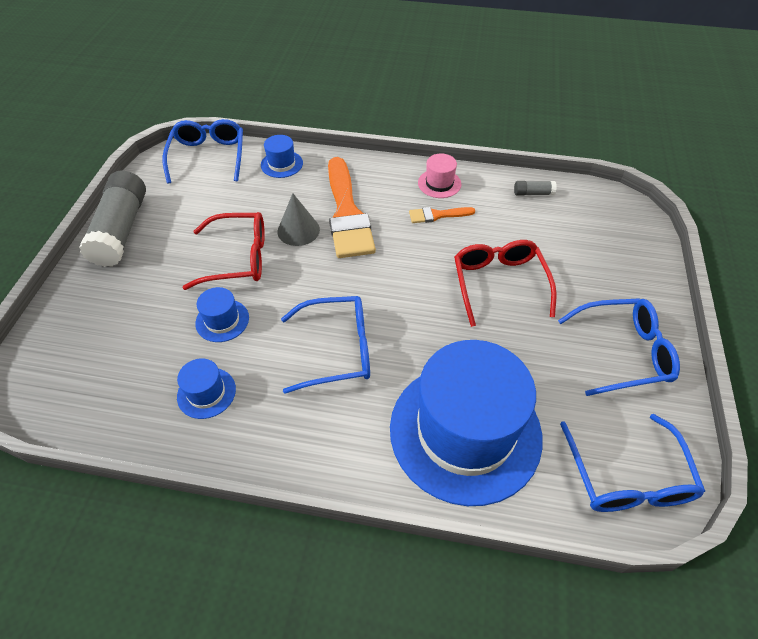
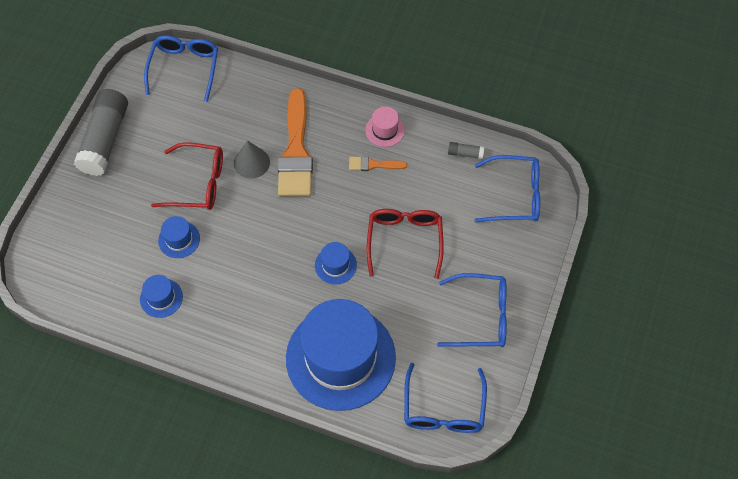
camera: 10 degrees right, 10 degrees up
(282, 164) = (249, 87): blue hat -> blue hat (335, 265)
(337, 350) = (262, 279): blue glasses -> blue glasses (515, 195)

